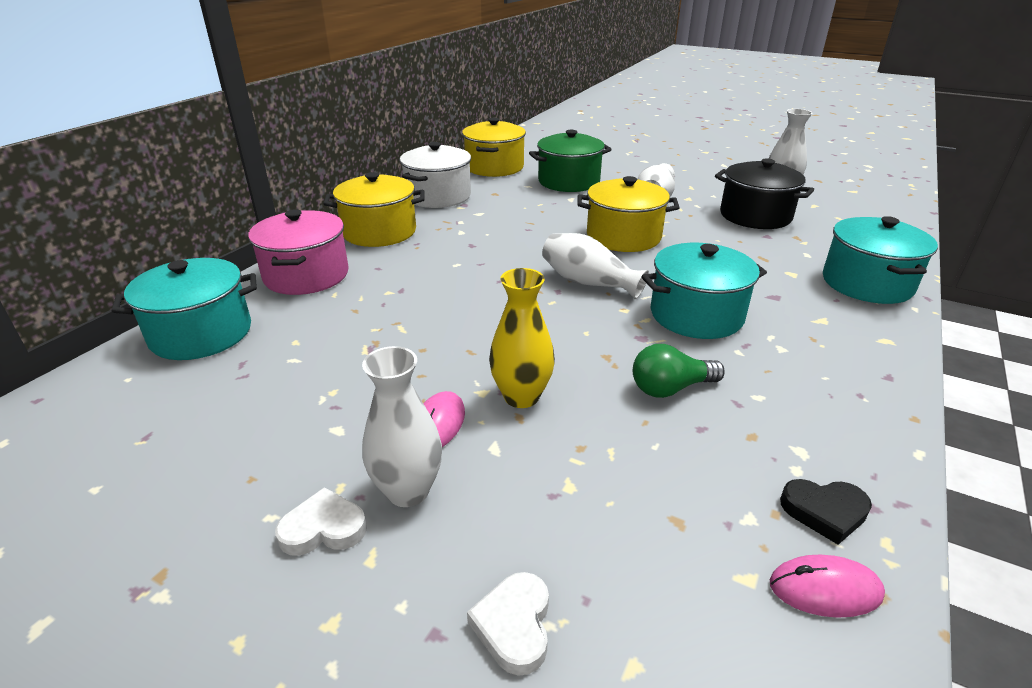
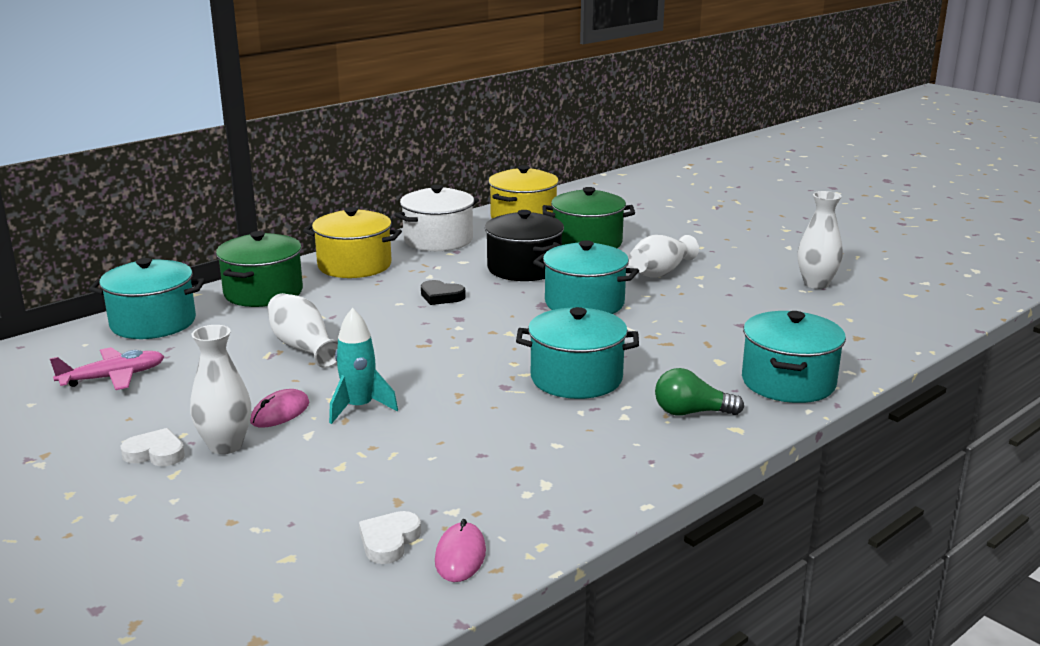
camera: 20 degrees right, 10 degrees down
(193, 420) = (113, 377): none -> pink plane
(306, 275) = (263, 292): pink pot -> green pot
(514, 625) = (234, 523): white heart -> white heart (389, 541)
(521, 396) = (359, 408): yellow vase -> turquoise rocket
(588, 283) = (504, 337): white vase -> white vase (303, 347)
(623, 237) = (584, 303): yellow pot -> turquoise pot
(670, 388) = (487, 425): green light bulb -> green light bulb (691, 412)
(755, 216) = (753, 304): black pot -> black pot (524, 268)
(824, 511) = (516, 520): black heart -> black heart (441, 296)
(825, 589) = (460, 556): pink mouse -> pink mouse turned 75 degrees clockwise

